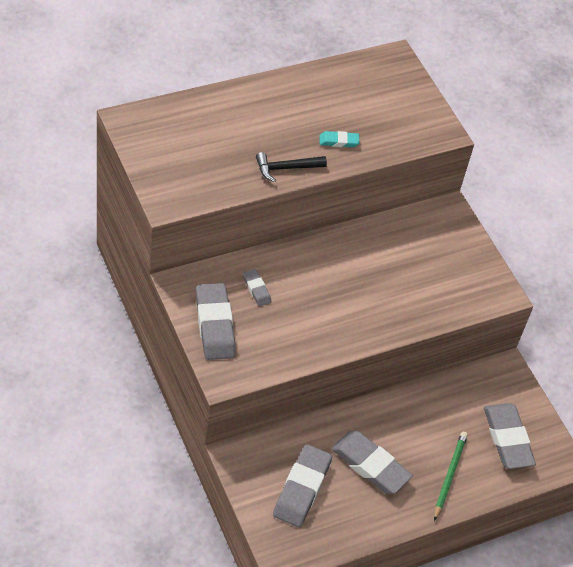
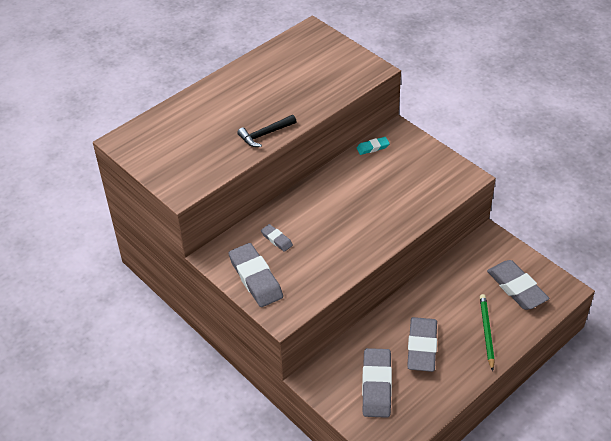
camera: 10 degrees left, 5 degrees down
(338, 141) = (297, 102): turquoise eraser -> turquoise eraser (372, 147)
(370, 465) = (422, 347): grey eraser -> grey eraser turned 75 degrees clockwise

